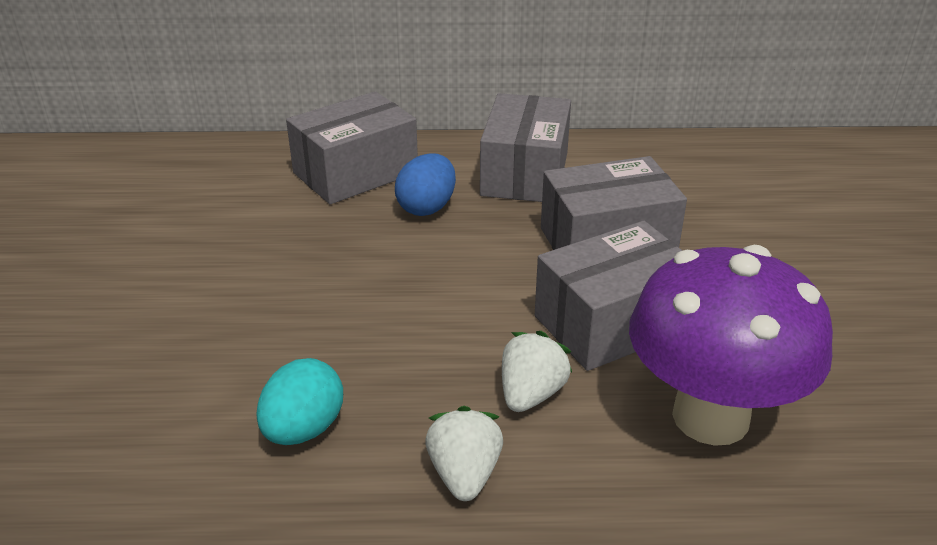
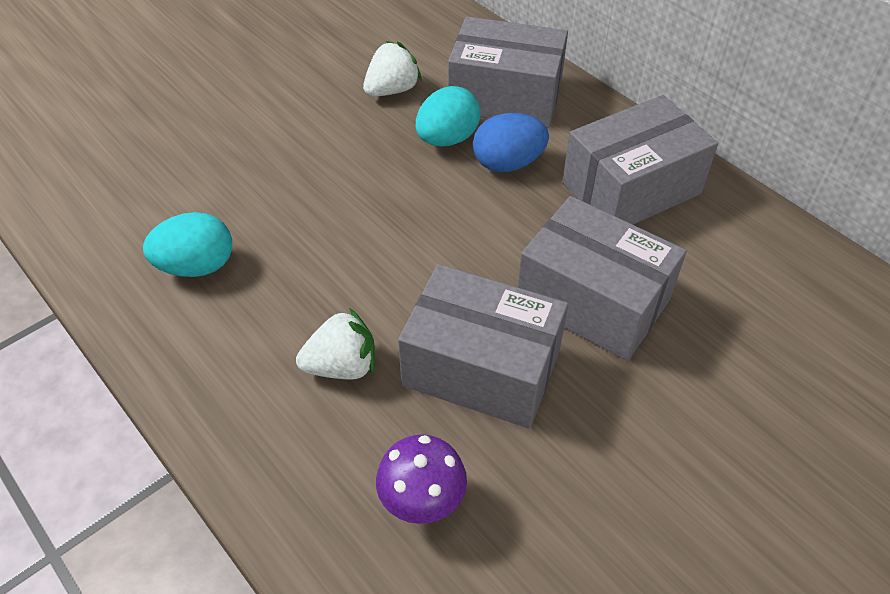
camera: 50 degrees right, 15 degrees up
(358, 220) = (447, 139): none -> turquoise egg
(464, 474) = (224, 379): white strawberry -> white strawberry (392, 90)
(710, 417) = (422, 502): purple mushroom -> purple mushroom, size x0.46

